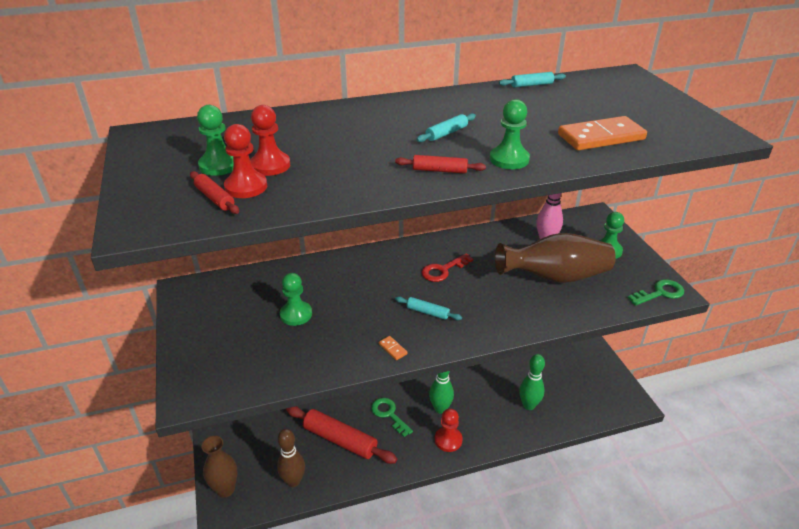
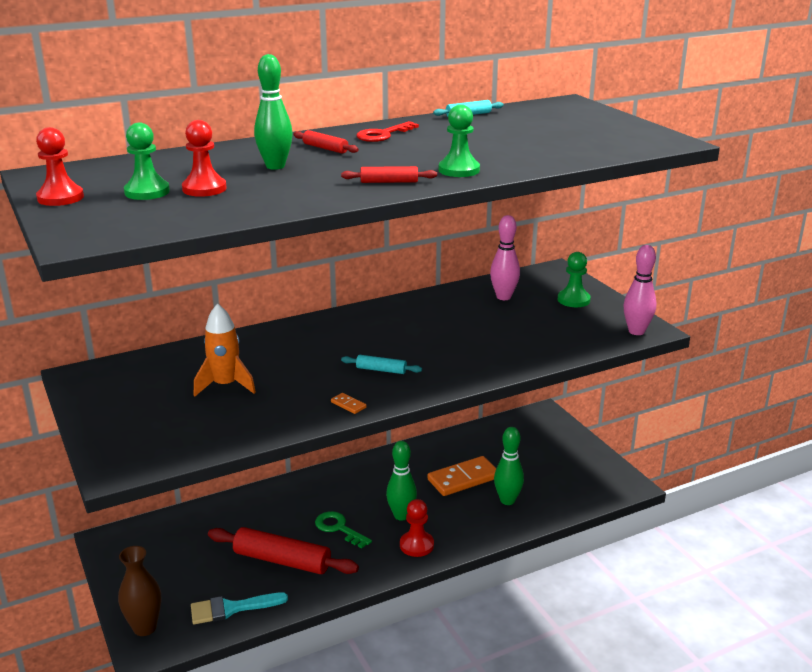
camera: 10 degrees left, 10 degrees down
(215, 198) = (154, 215): red rolling pin -> red rolling pin (325, 148)
(246, 187) = (185, 205): red pawn -> red pawn (60, 198)
(293, 481) = (231, 608): brown bowling pin -> turquoise brush
(296, 314) = (225, 385): green pawn -> orange rocket
(341, 140) = (275, 166): none -> green bowling pin
(443, 270) = (390, 332): red key -> red key (383, 135)
(446, 133) = (387, 155): turquoise rolling pin -> none
(555, 277) = (519, 327): brown vase -> none
(601, 137) = (549, 149): orange domino -> orange domino (463, 479)
(660, 293) = (636, 331): green key -> pink bowling pin

